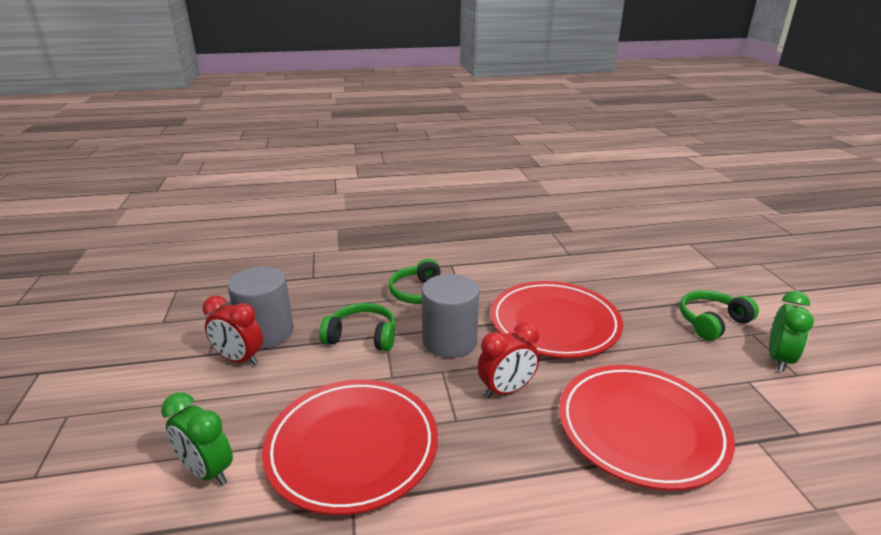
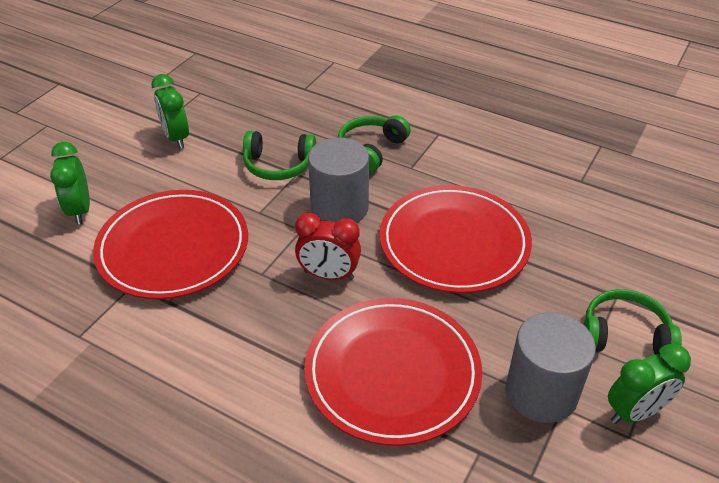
camera: 40 degrees right, 15 degrees up
(239, 359) = (176, 138): red clock -> green clock
(266, 332) = (216, 124): grey cylinder -> grey cylinder (541, 392)
(362, 336) = (278, 165): green headphones -> green headphones turned 135 degrees clockwise

